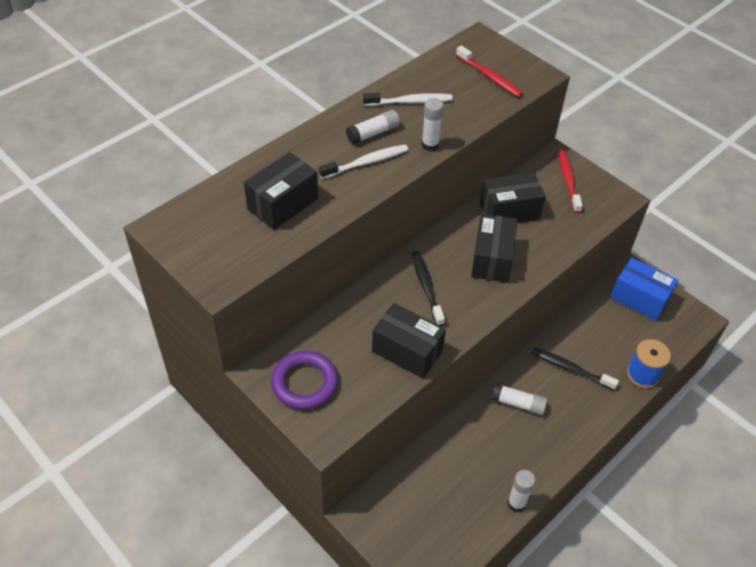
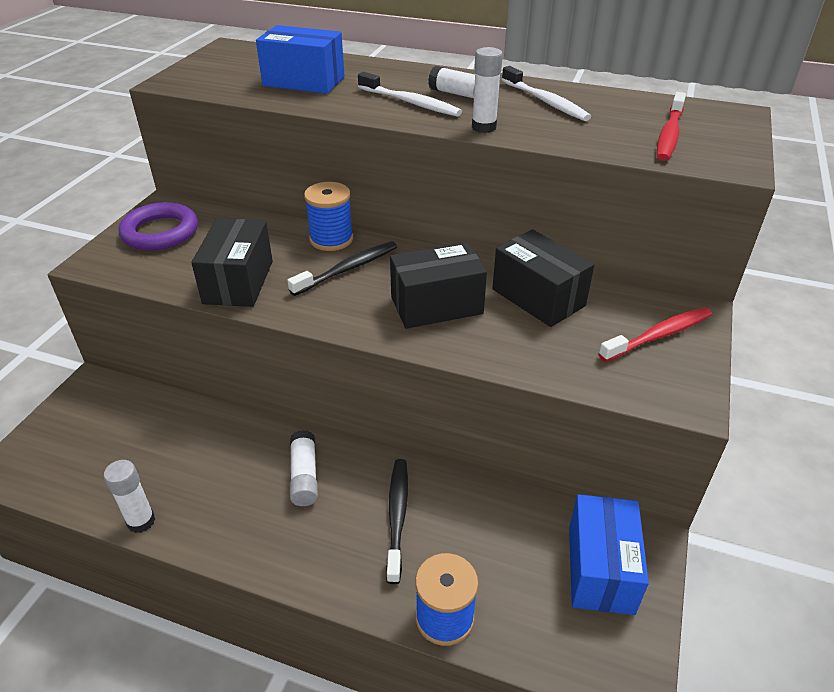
camera: 65 degrees right, 10 degrees down
(282, 204) = (304, 81): black box -> blue box
(383, 283) = (331, 239): none -> blue spool

